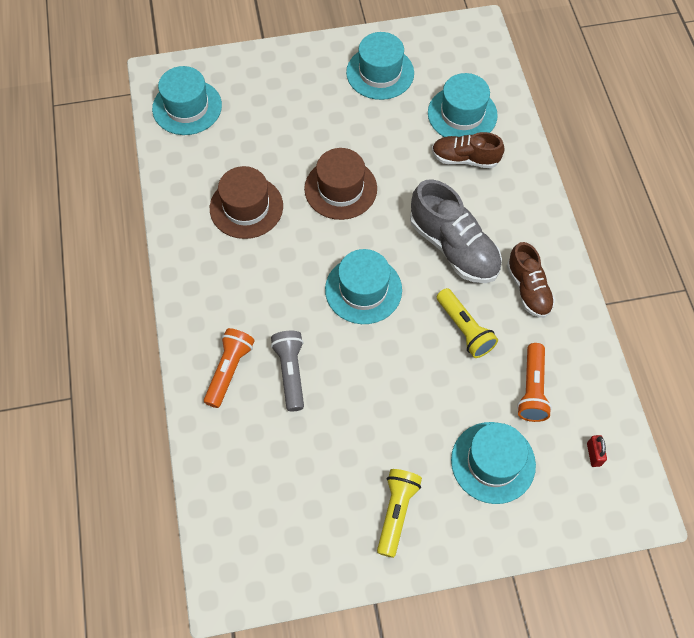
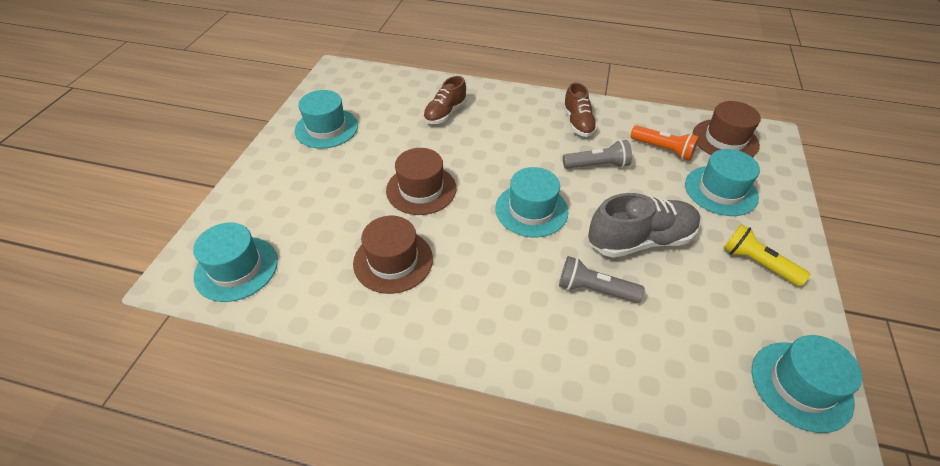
camera: 65 degrees left, 15 degrees down
(229, 370) = (572, 339): orange flashlight -> none
(453, 247) = (520, 146): grey shoe -> grey shoe (640, 240)
(462, 114) = (404, 101): turquoise hat -> turquoise hat (801, 385)
(465, 329) = (597, 165): yellow flashlight -> grey flashlight
(528, 289) = (577, 123): brown shoe -> brown shoe turned 75 degrees clockwise
(593, 454) = (725, 140): red padlock -> brown hat

